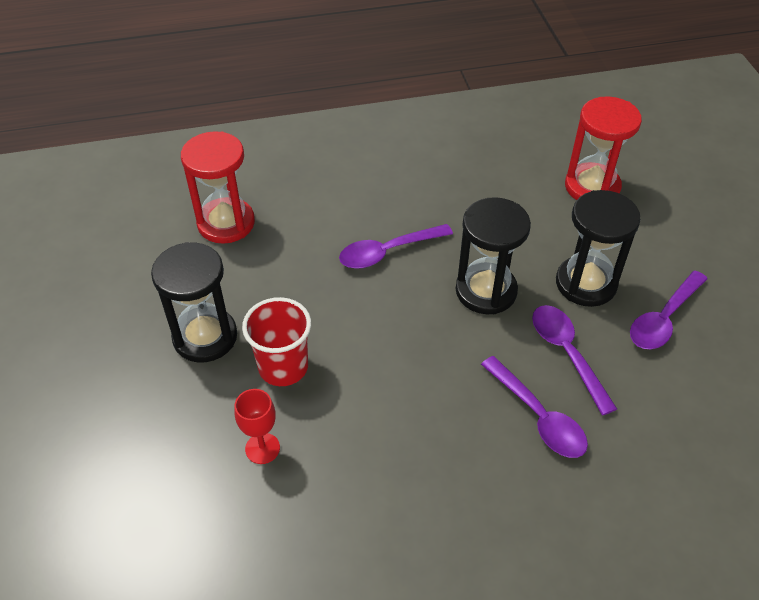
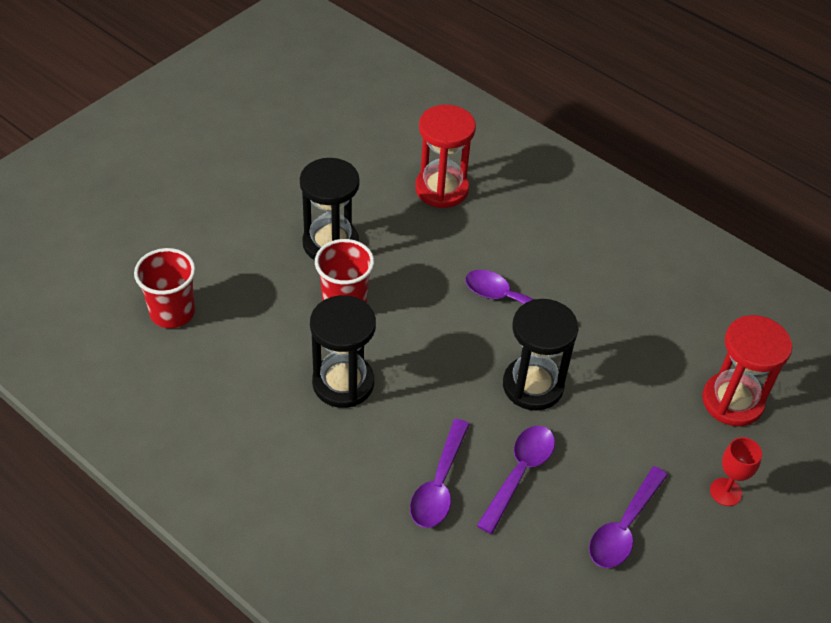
camera: 50 degrees right, 0 degrees up
(158, 522) = (172, 312): none -> red cup
(262, 448) = (269, 332): red goblet -> red goblet (725, 492)
(586, 283) = (609, 451): black hourglass -> black hourglass (343, 383)
(663, 319) = (624, 527): purple spoon -> purple spoon turned 60 degrees counterclockwise

